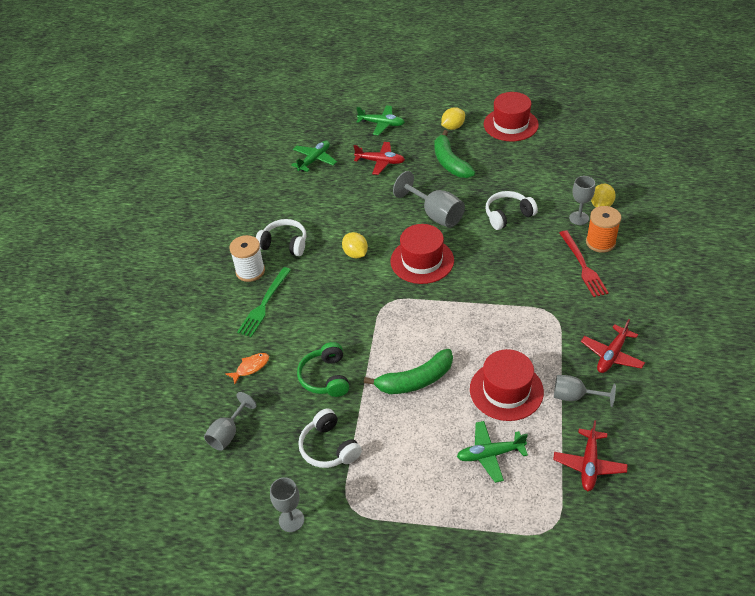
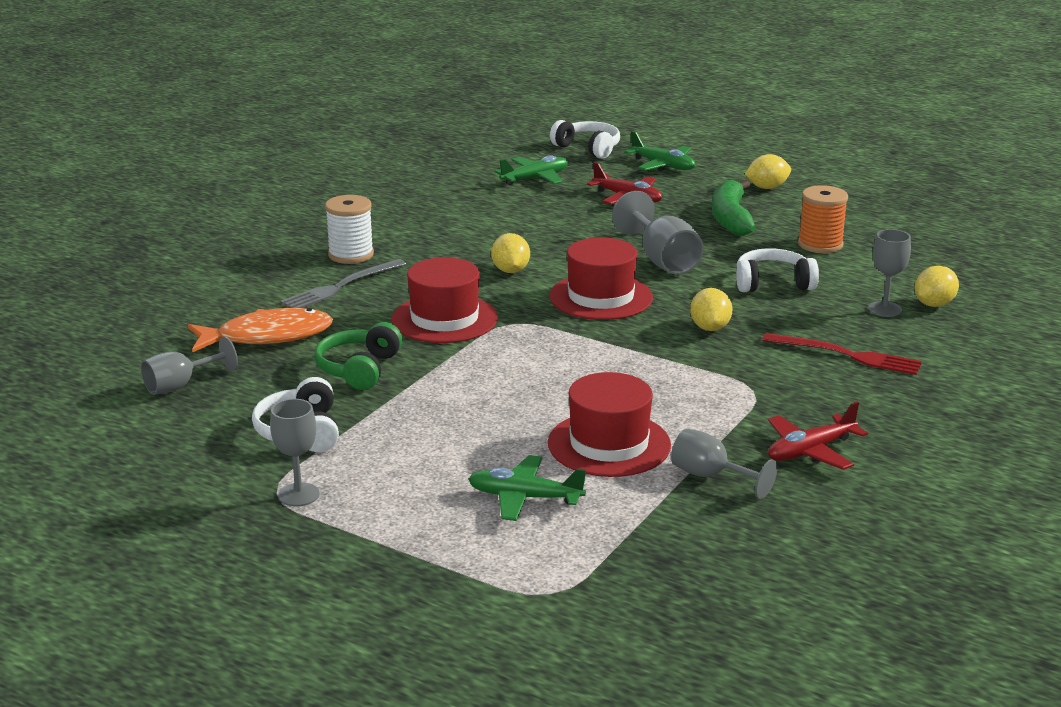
camera: 20 degrees right, 20 degrees down
(251, 367) = (267, 336): orange fish -> orange fish, size x2.00
(264, 304) = (341, 286): green fork -> grey fork
(284, 244) = (420, 241): white headphones -> white headphones (588, 148)
(291, 520) = (185, 482): grey goblet -> grey goblet (298, 495)
(415, 380) = (483, 402): green banana -> none
(498, 267) = (710, 328): none -> yellow lemon
(510, 124) = (860, 202): red hat -> red hat (444, 319)
(583, 266) = (847, 355): red fork -> red fork turned 75 degrees counterclockwise
(589, 464) = (669, 548): red plane -> none
(600, 242) = (898, 339): orange spool -> orange spool (820, 245)

